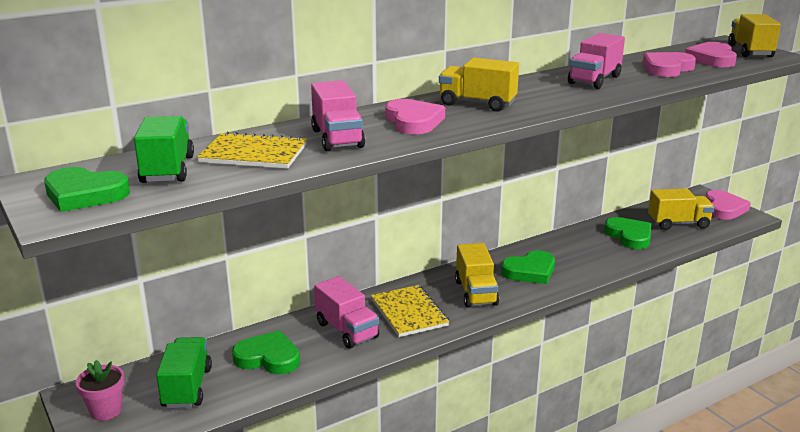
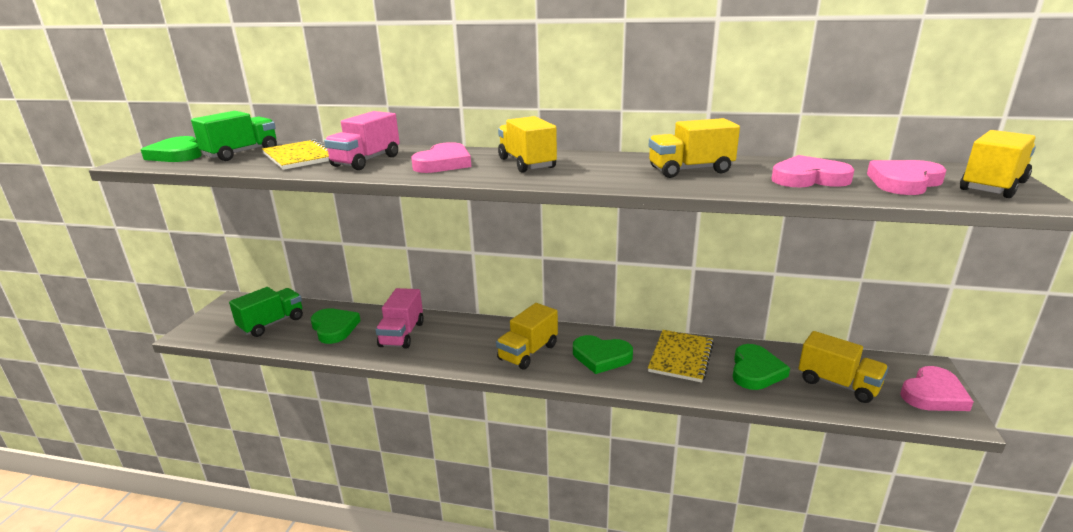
camera: 45 degrees right, 0 degrees up
(106, 410) = (224, 316): pink flower pot -> none
(409, 312) = (458, 343): yellow notebook -> yellow notebook (681, 357)
(594, 80) = (690, 170): pink truck -> yellow truck

